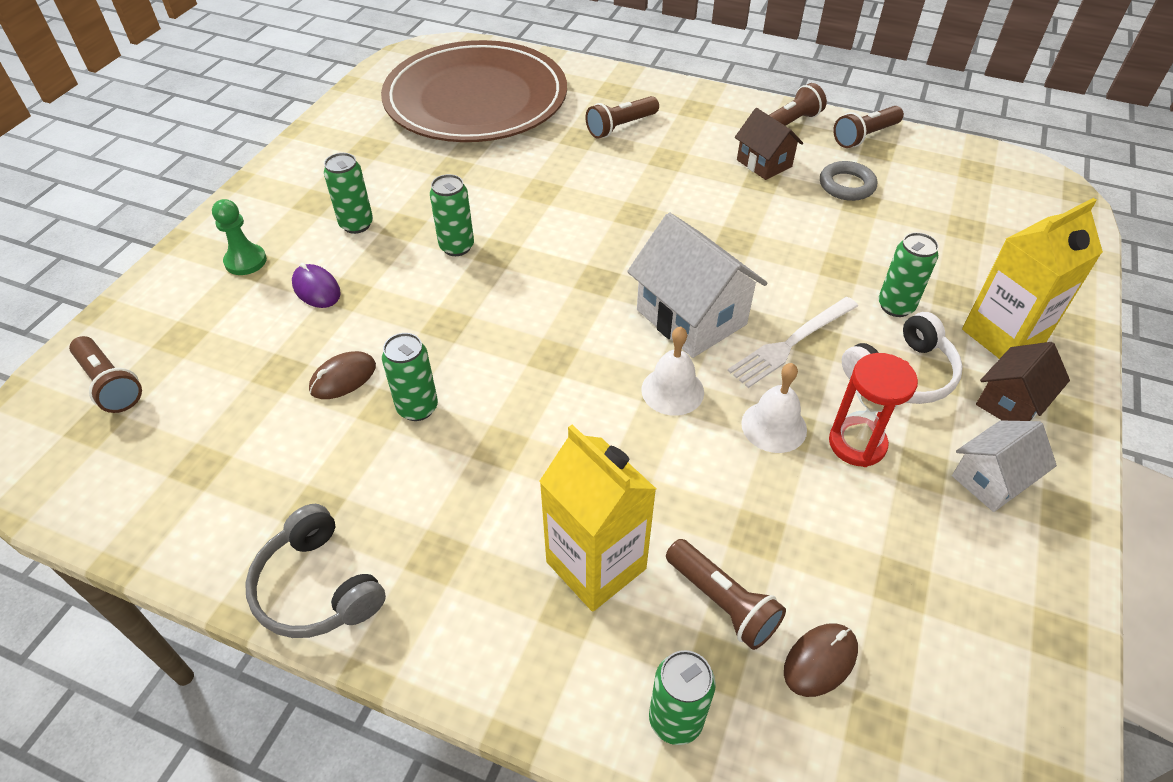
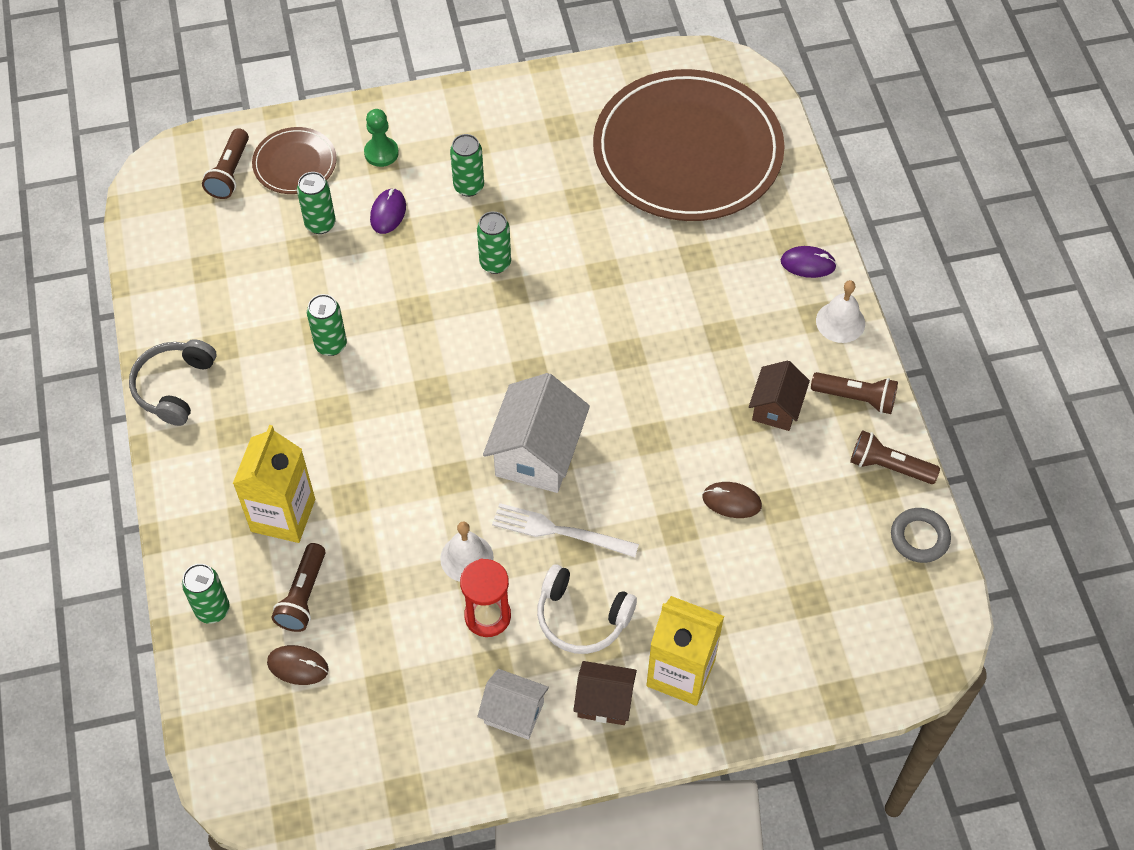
camera: 55 degrees right, 10 degrees up
(171, 327) = (295, 163): none -> brown plate
(343, 378) = (324, 287): brown mouse -> brown mouse (731, 501)
(620, 127) = (738, 276): brown flashlight -> none
(644, 92) = (808, 263): none -> purple mouse
(672, 390) = (454, 480): white bell -> white bell (840, 322)
(846, 185) = (796, 484): grey ring -> grey ring (919, 537)
(895, 306) = (658, 584): green can -> green can (320, 224)

